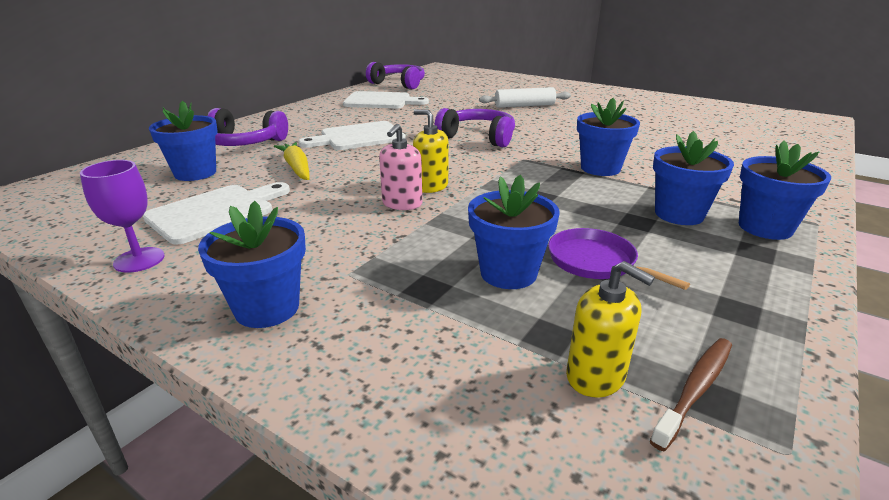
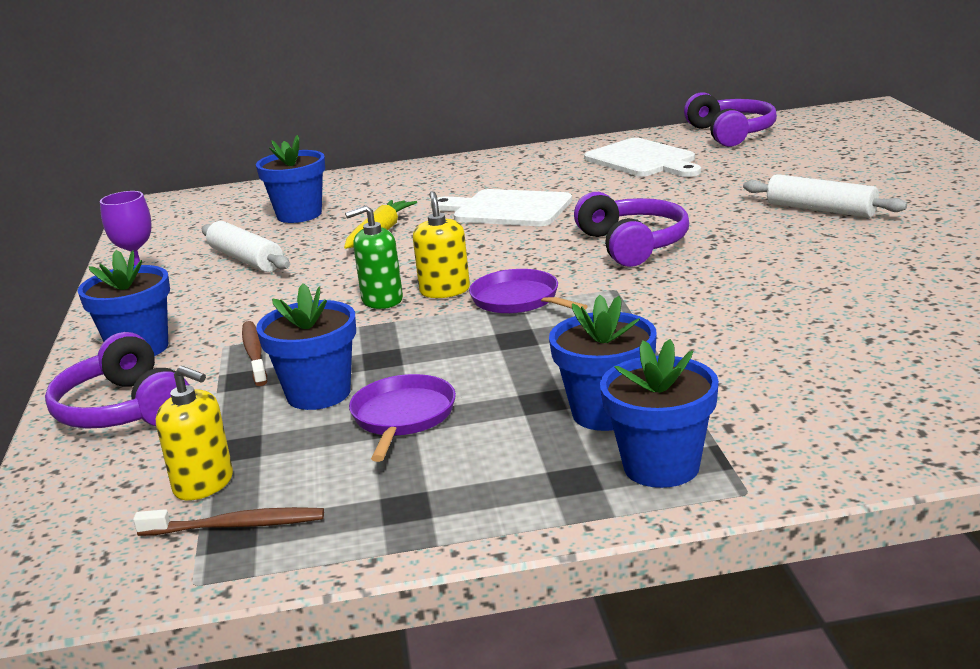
camera: 50 degrees right, 5 degrees down
(216, 212) = (246, 259): white cutting board -> white rolling pin
(244, 143) = (394, 189): purple headphones -> purple headphones (123, 410)
(391, 269) = (254, 354): none -> brown toothbrush
(402, 204) = (382, 300): pink soap dispenser -> green soap dispenser
(488, 178) = (518, 300): none -> purple pan
(596, 376) = (204, 484): yellow soap dispenser -> yellow soap dispenser turned 60 degrees counterclockwise
(600, 168) = (671, 330): blue flower pot -> none

